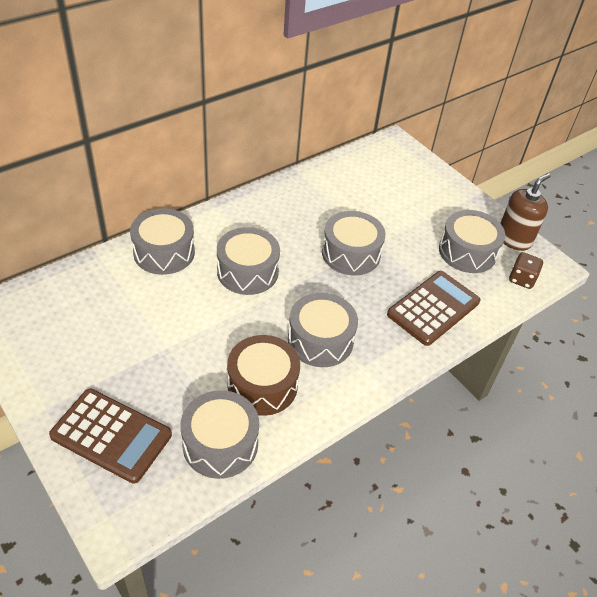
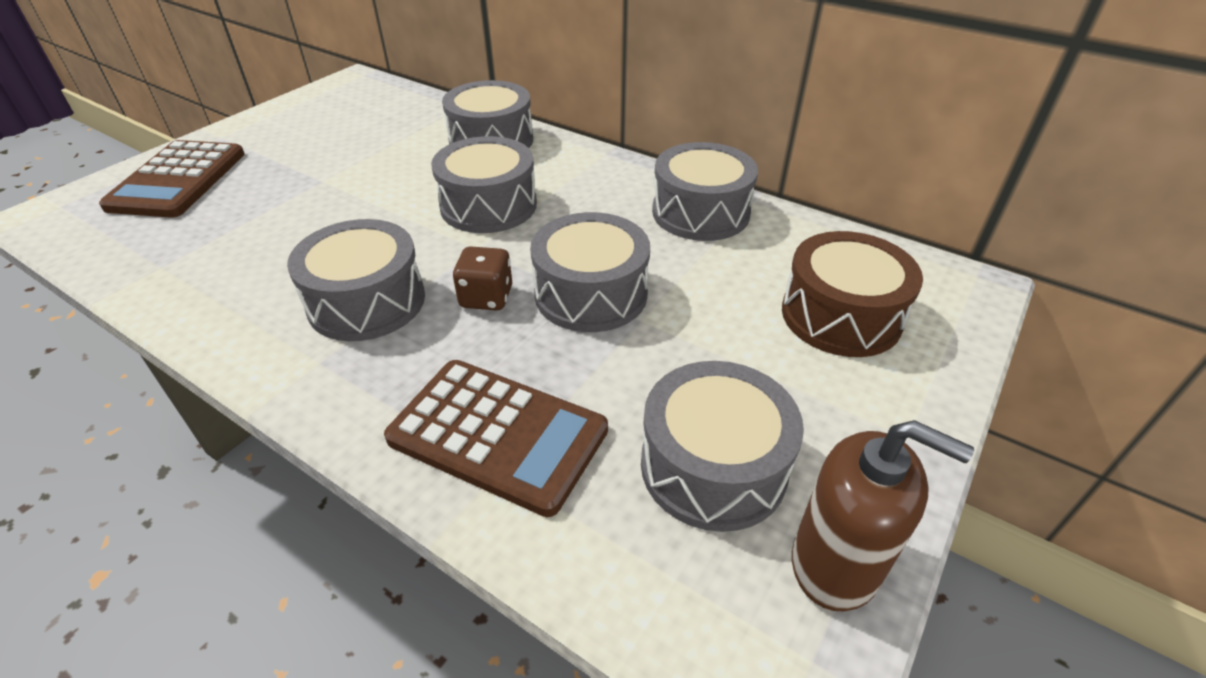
camera: 75 degrees right, 5 degrees down
(220, 444) = (156, 255): grey drum -> grey drum (700, 212)
(262, 385) = (263, 266): brown drum -> brown drum (841, 316)
(521, 279) = (686, 606): brown dice -> brown dice (486, 297)

